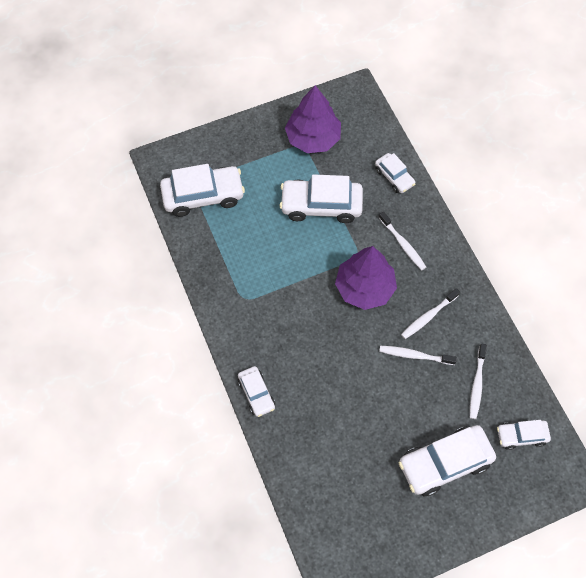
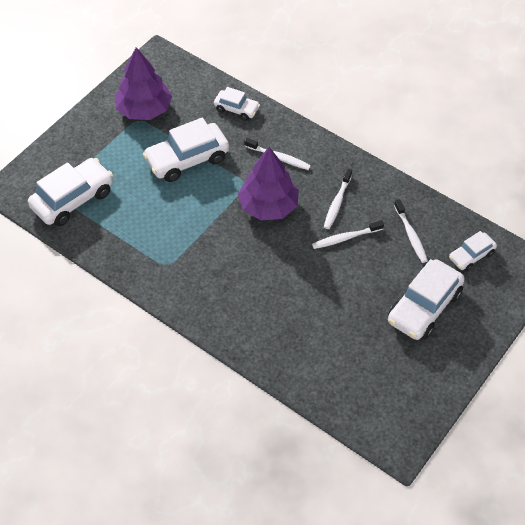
camera: 30 degrees left, 10 degrees down
(256, 394) = (229, 334): white car -> none

